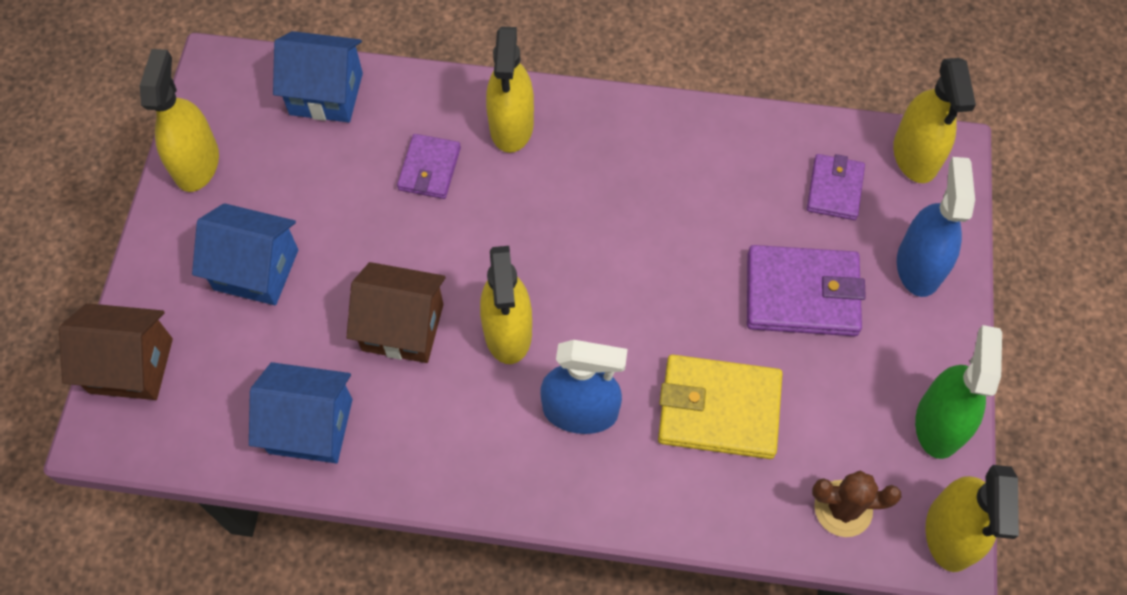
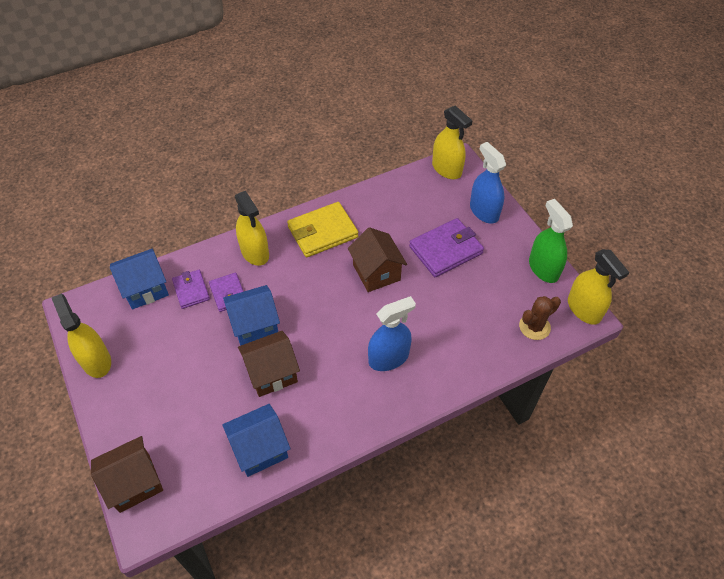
camera: 35 degrees left, 10 degrees down
(256, 269) = (171, 392): blue house -> blue house (255, 325)
(508, 331) = (326, 344): yellow spray bottle -> none
(664, 265) = (376, 272): none -> brown house
(719, 409) = (449, 319): yellow wallet -> yellow wallet (322, 232)
(834, 189) = (424, 200): purple wallet -> purple wallet (191, 290)

